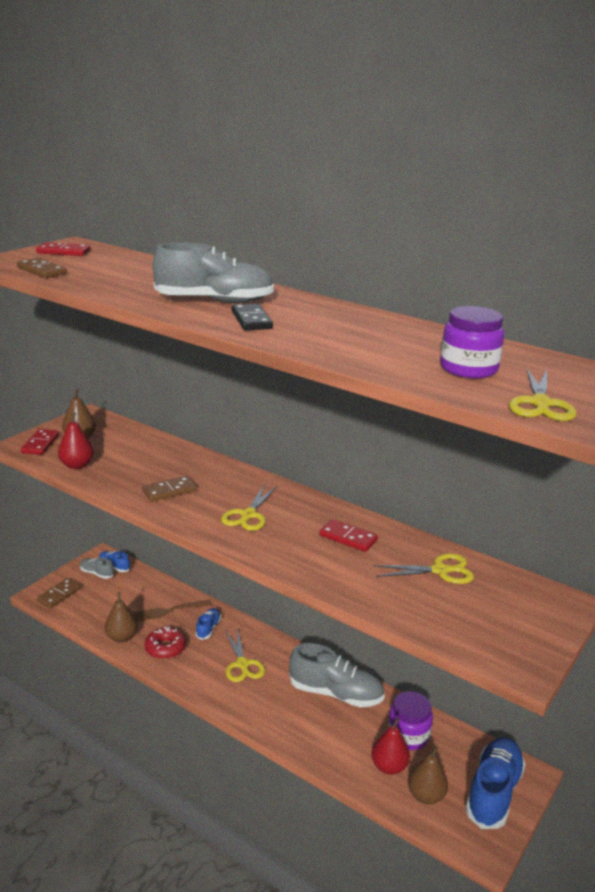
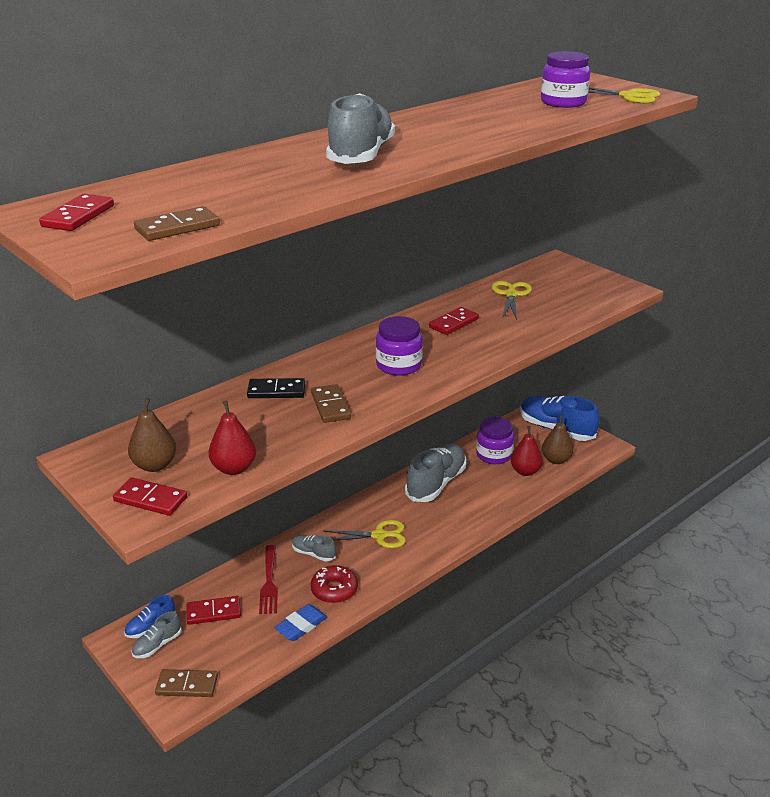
camera: 75 degrees left, 5 degrees up
(59, 595) = (187, 685): brown domino -> brown domino turned 45 degrees counterclockwise
(122, 637) = (301, 625): brown pear -> blue eraser
(132, 591) = (213, 612): none -> red domino
(169, 611) = (269, 582): brown fork -> red fork
(208, 628) = (313, 553): blue shoe -> grey shoe
(248, 515) = (398, 365): yellow scissors -> purple jar
(251, 320) = (429, 147): black domino -> black domino (276, 391)

